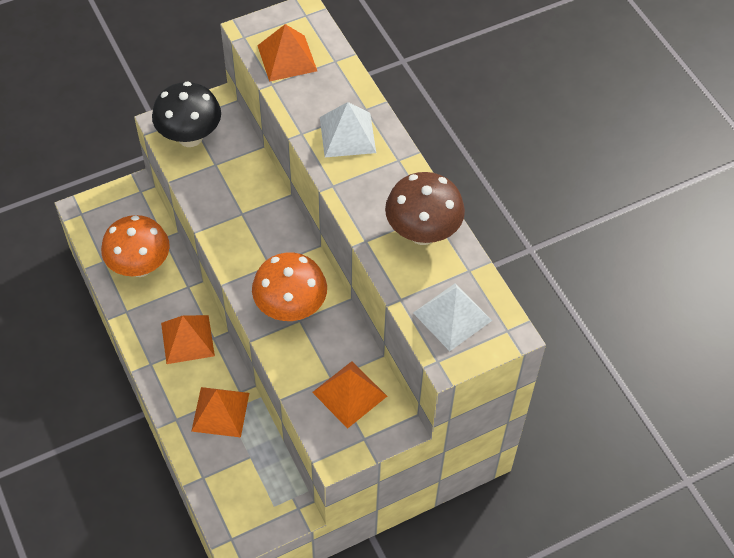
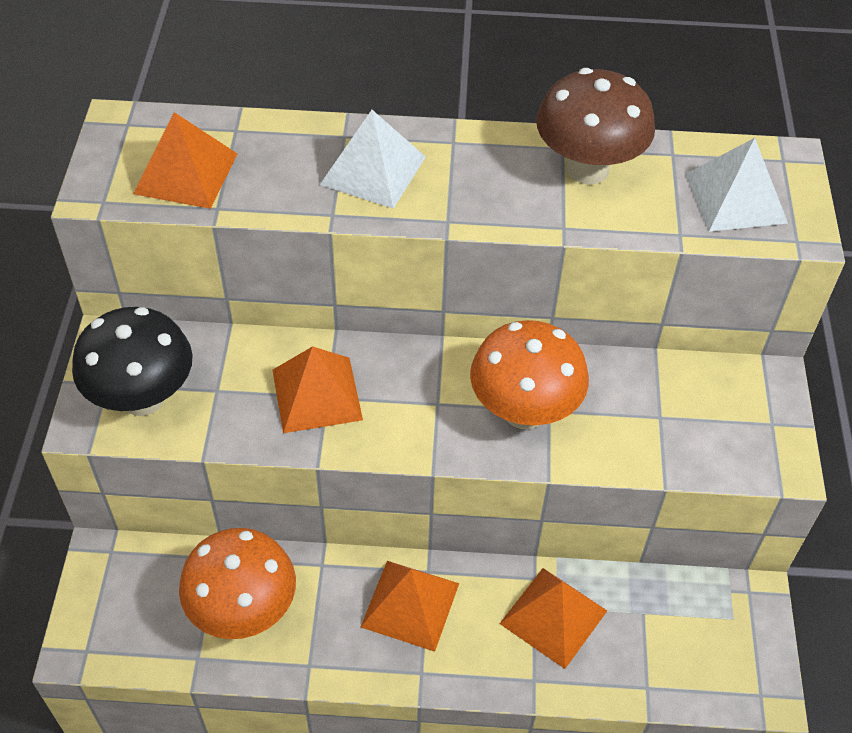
camera: 60 degrees left, 5 degrees down
(349, 394) = (696, 408): orange pyramid -> orange pyramid (317, 394)

